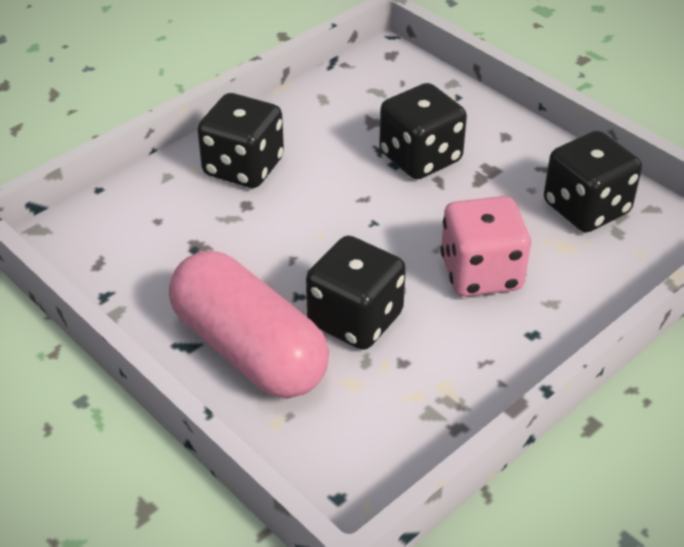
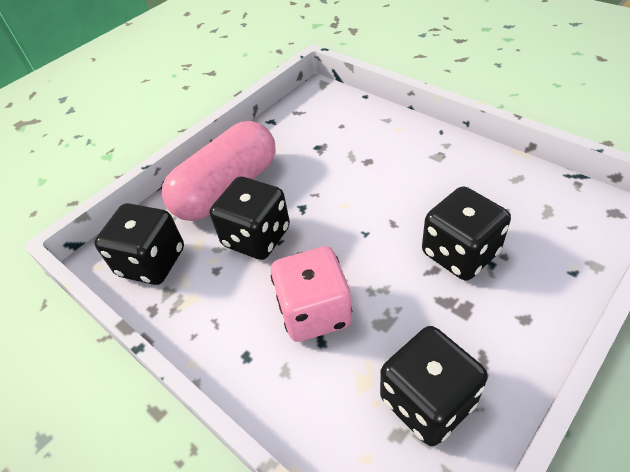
camera: 90 degrees right, 5 degrees up
(243, 167) = (408, 151): black dice -> black dice (152, 262)

